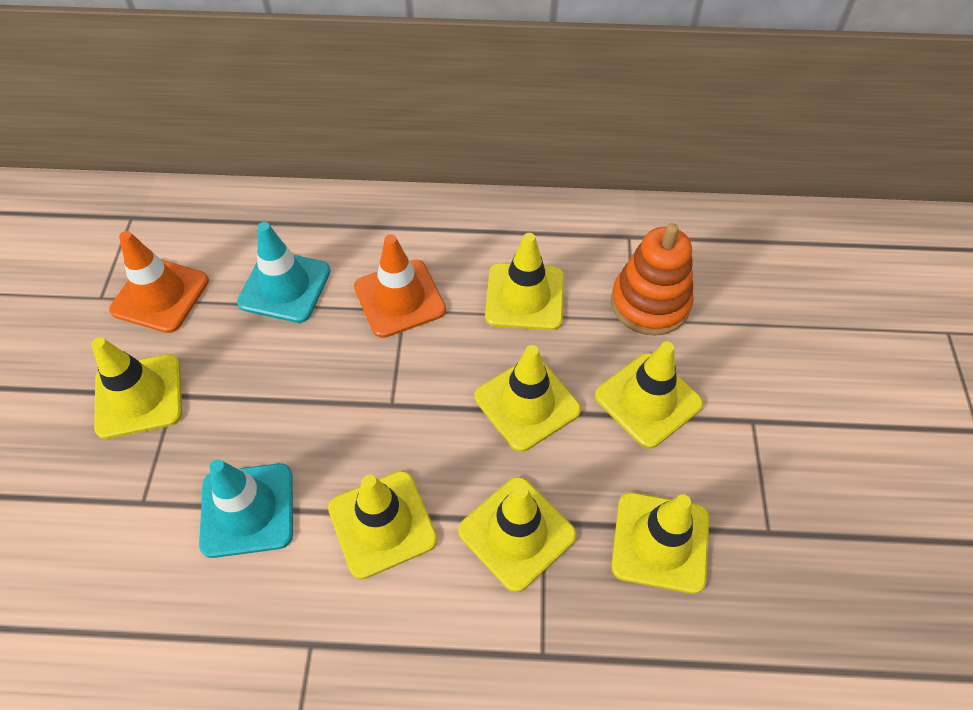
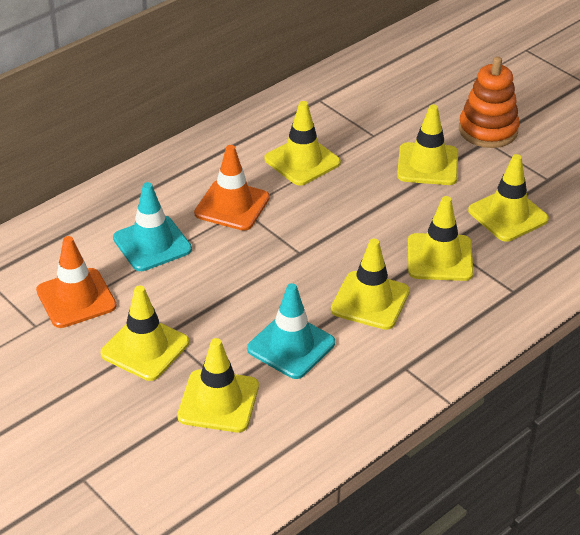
camera: 45 degrees left, 15 degrees down
(527, 403) = (370, 205): yellow traffic cone -> yellow traffic cone (218, 401)
(650, 303) = (372, 123): orange stacking toy -> orange stacking toy (488, 130)

